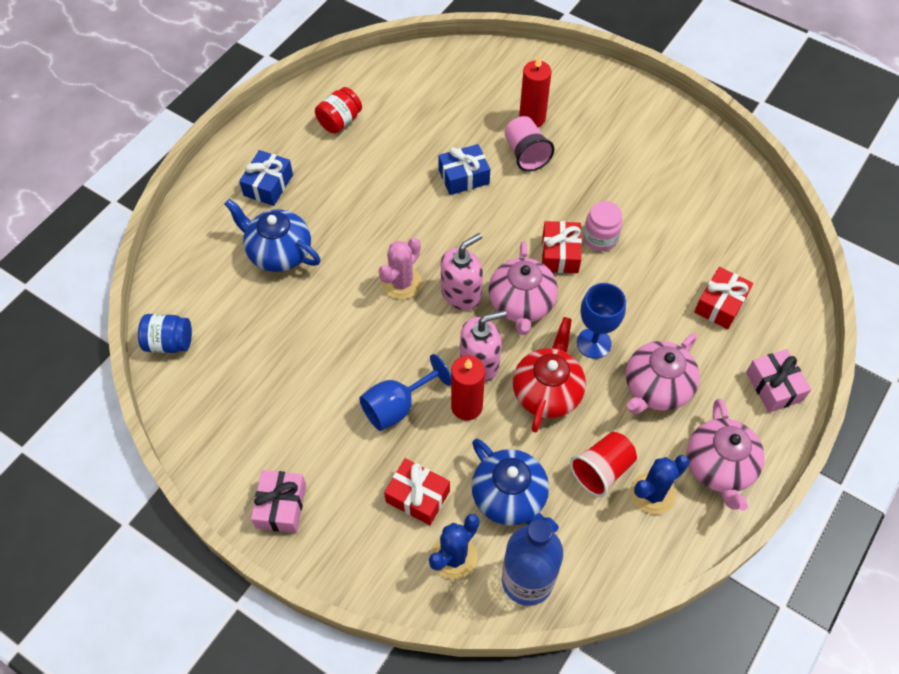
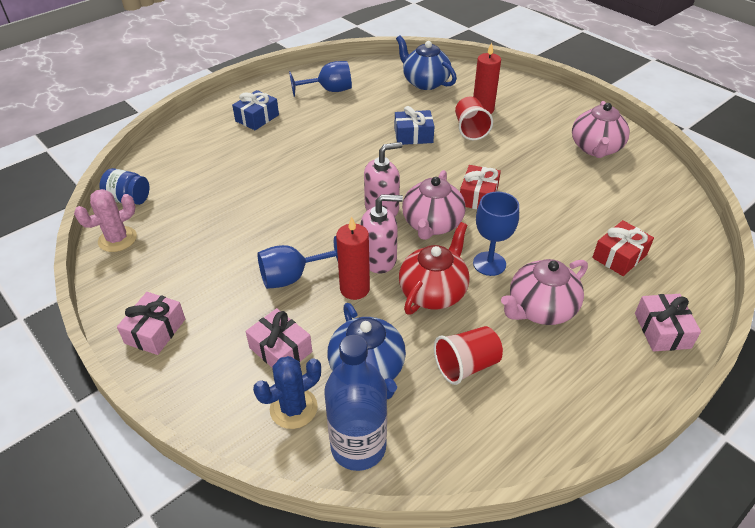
camera: 15 degrees right, 15 degrees down
(279, 252) = (244, 158): blue teapot -> blue teapot (425, 82)
(340, 121) = (329, 90): red jar -> blue goblet
(401, 283) = (334, 193): pink cactus -> pink cactus (117, 239)
(417, 496) = (280, 350): red gift -> pink gift
(526, 154) = (470, 129): pink cup -> red cup
(600, 238) = (518, 191): pink jar -> none
(652, 493) = (513, 396): blue cactus -> none
(719, 467) = (589, 388): pink teapot -> pink teapot (595, 148)

